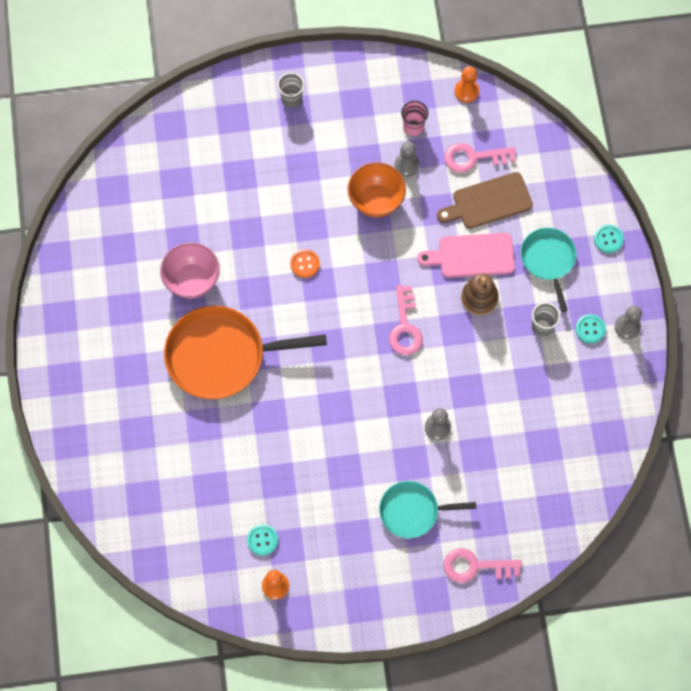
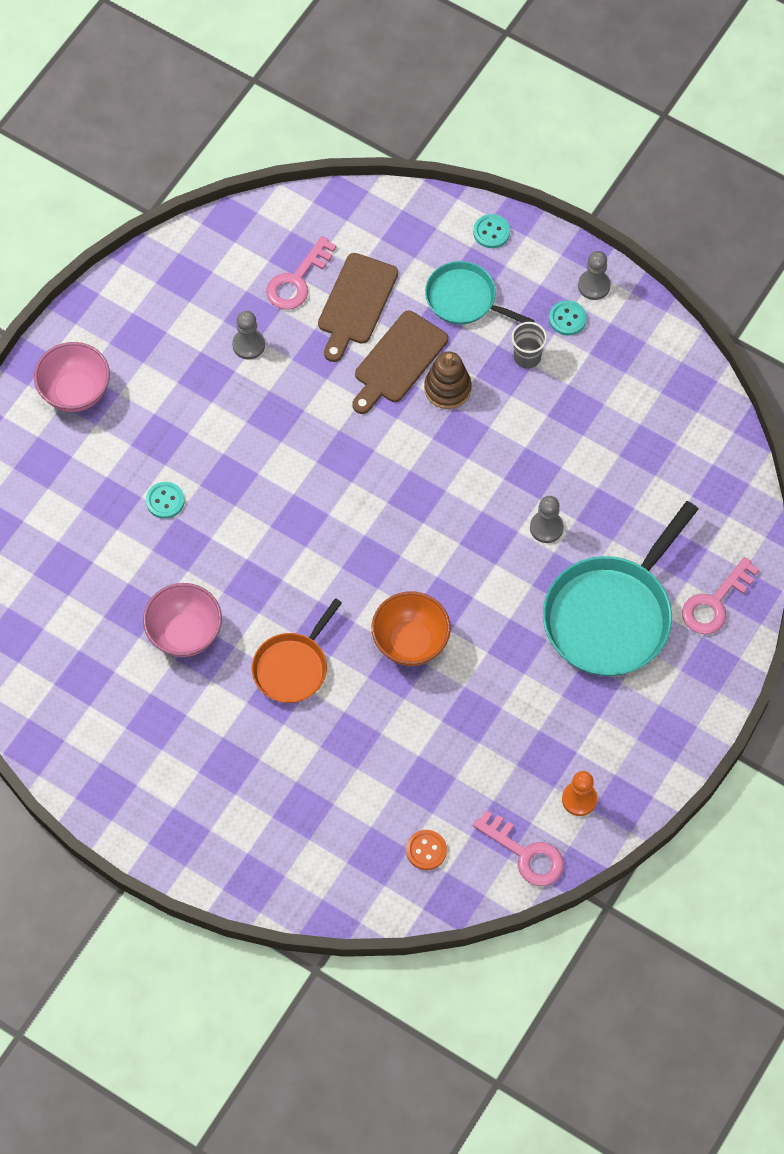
camera: 50 degrees left, 5 degrees down
(221, 356) = (293, 667): orange pan -> orange pan, size x0.58
(262, 540) = (521, 775): turquoise button -> turquoise button (165, 501)
(291, 99) = (75, 392): grey cup -> pink bowl
(305, 264) = (266, 516): orange button -> orange button (426, 850)
(376, 200) = (259, 400): orange bowl -> orange bowl (410, 642)
(405, 327) = (417, 476): pink key -> pink key (525, 853)
(412, 511) = (611, 615): turquoise pan -> turquoise pan, size x1.73
(413, 127) = (213, 307): pink cup -> none
(466, 91) = (221, 232): orange pawn -> none
(472, 255) = (398, 361): pink cutting board -> brown cutting board

